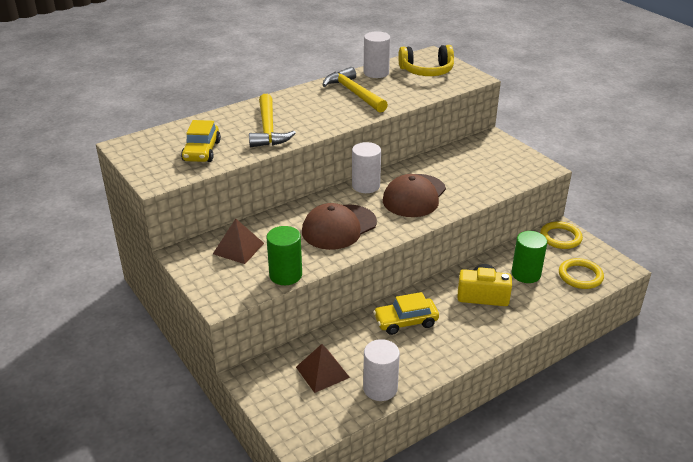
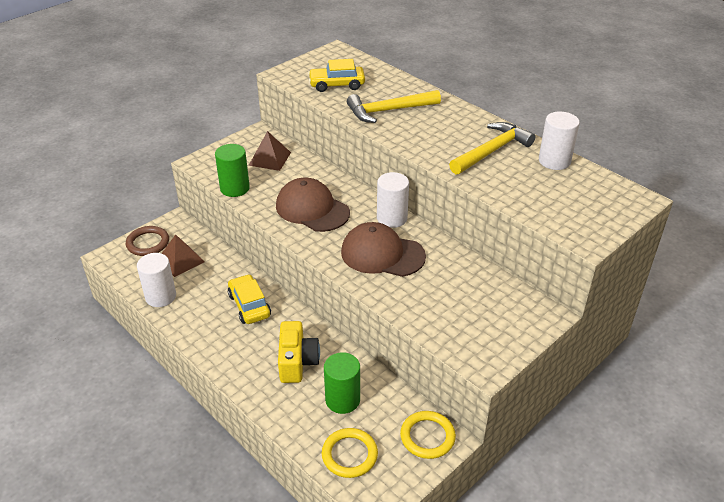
camera: 80 degrees right, 5 degrees up
(282, 401) = (148, 243): none -> brown ring
(426, 71) = (583, 198): yellow headphones -> none

